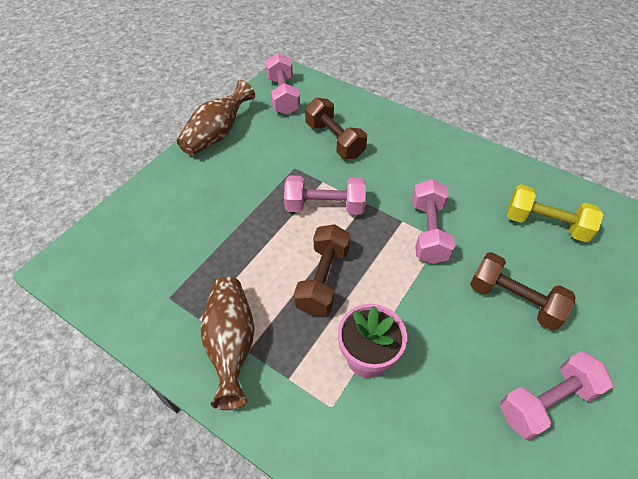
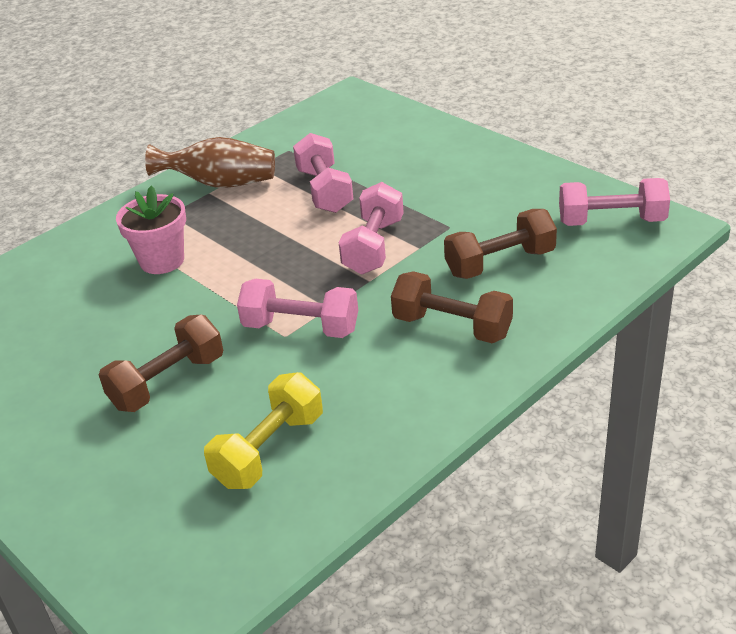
camera: 105 degrees right, 15 degrees down
(217, 134) = (528, 169): brown vase -> none
(323, 279) = (267, 239): brown dumbbell -> brown dumbbell (452, 327)
(546, 402) = (42, 376): pink dumbbell -> pink dumbbell (324, 191)

